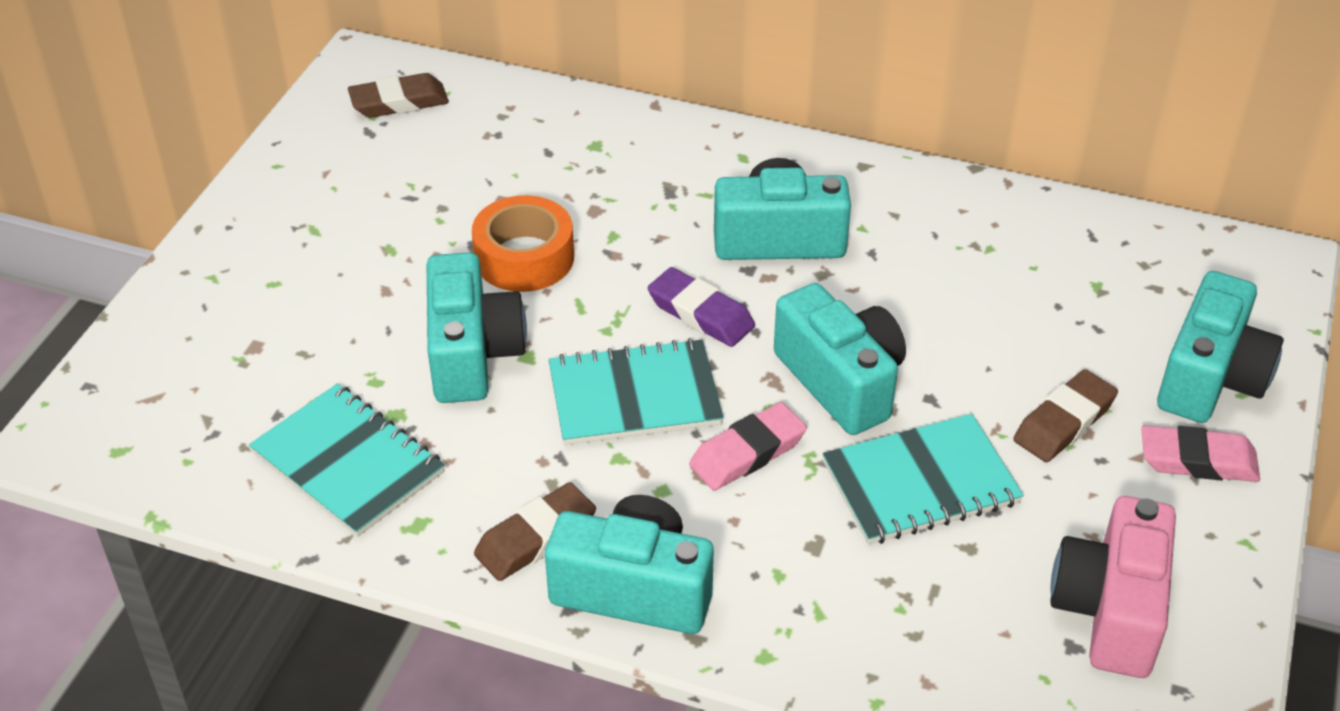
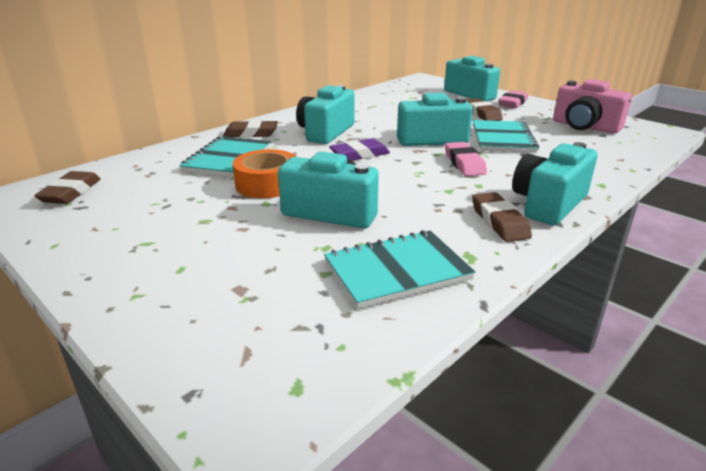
camera: 65 degrees left, 15 degrees down
(634, 396) = (405, 178): turquoise notebook -> turquoise notebook (228, 159)
(707, 157) = (251, 134): none -> brown eraser

